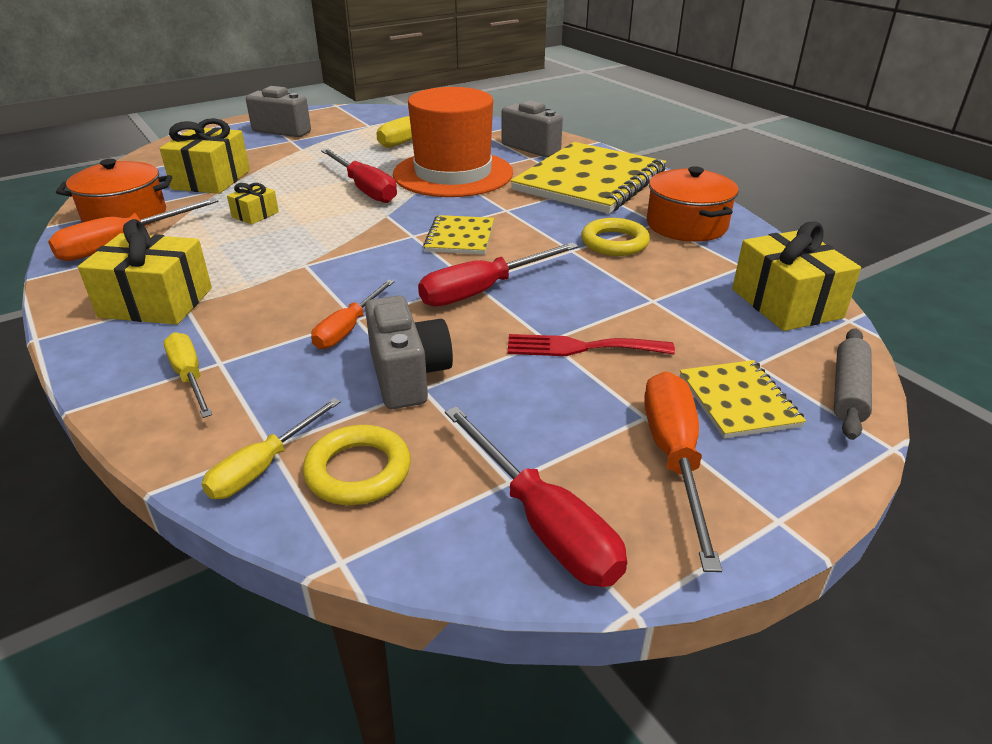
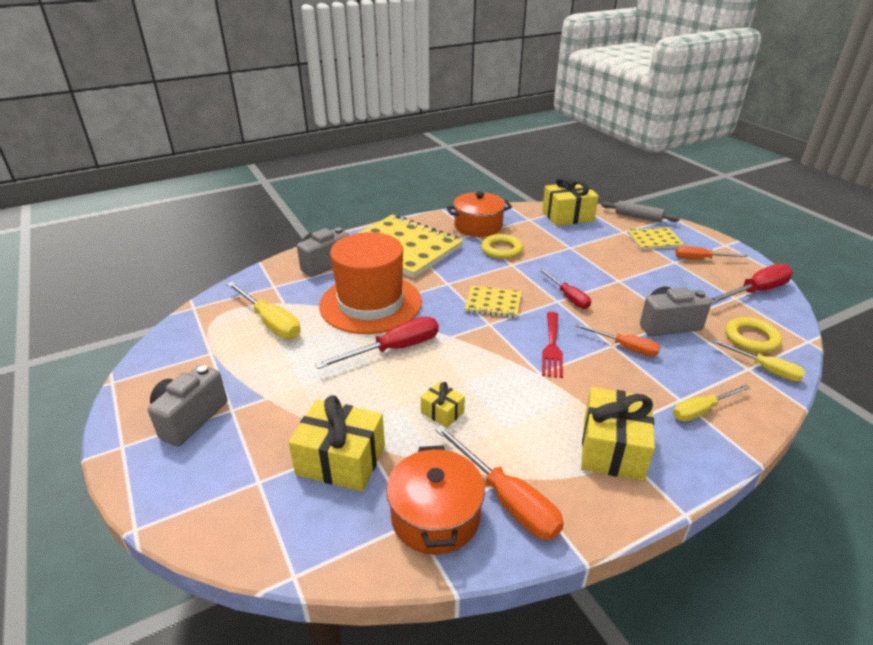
camera: 85 degrees left, 0 degrees up
(483, 290) = (568, 297): red screwdriver -> red screwdriver, size x0.66
(580, 347) = (623, 271): red fork -> red fork (552, 347)
(674, 459) = (700, 259): orange screwdriver -> orange screwdriver, size x0.66

